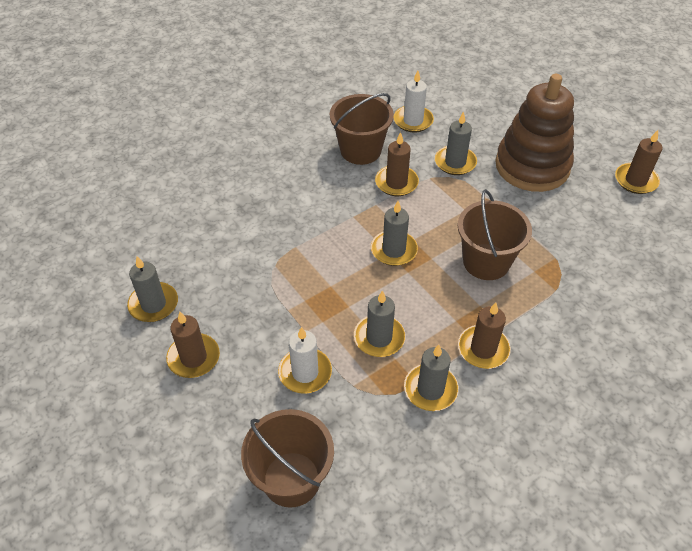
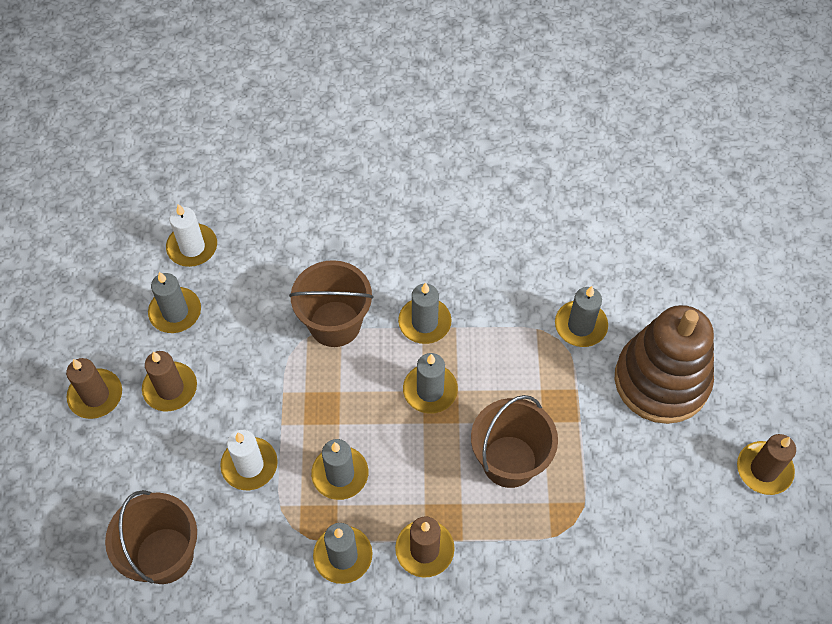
camera: 35 degrees right, 10 degrees up
(352, 212) = (424, 322): none -> grey candle
(360, 150) = (493, 252): brown bucket -> brown bucket (335, 324)
(396, 183) = (497, 314): brown candle -> brown candle (95, 395)
(413, 121) = (580, 246): white candle -> white candle (192, 247)

